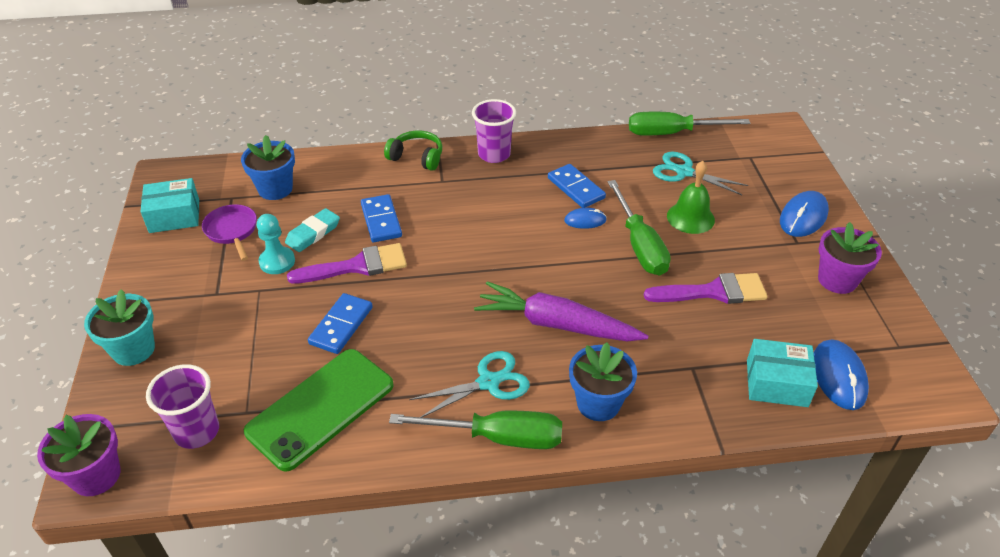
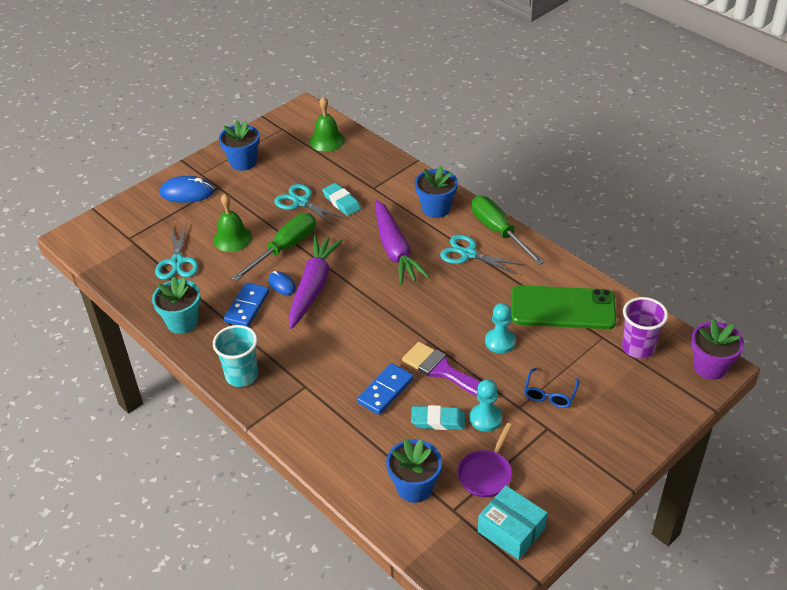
camera: 125 degrees left, 0 degrees up
(133, 350) = (634, 430): turquoise flower pot -> turquoise flower pot (182, 322)
(243, 319) = (549, 394): none -> blue glasses
(341, 325) = (500, 342): blue domino -> turquoise pawn
(417, 157) = (288, 422): green headphones -> none
(494, 154) = (242, 375): purple cup -> turquoise cup
(560, 238) = (313, 287): none -> purple carrot
(672, 133) = (125, 289): green screwdriver -> none
(686, 325) = (341, 202): none -> turquoise eraser
(713, 292) = (301, 202): purple brush -> turquoise scissors
(776, 383) = (353, 157): turquoise box -> none
(837, 280) = (243, 162): purple flower pot -> blue flower pot
(838, 376) = (327, 140): blue mouse -> green bell

